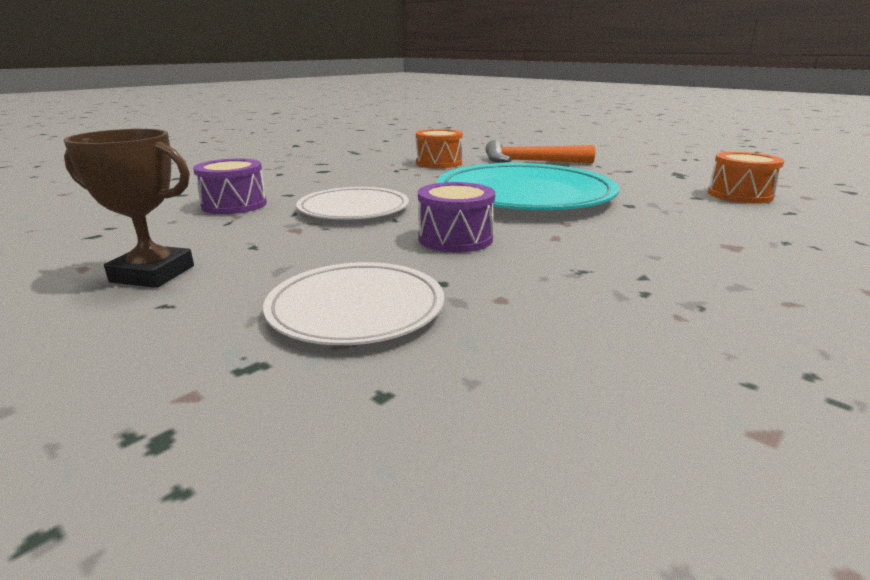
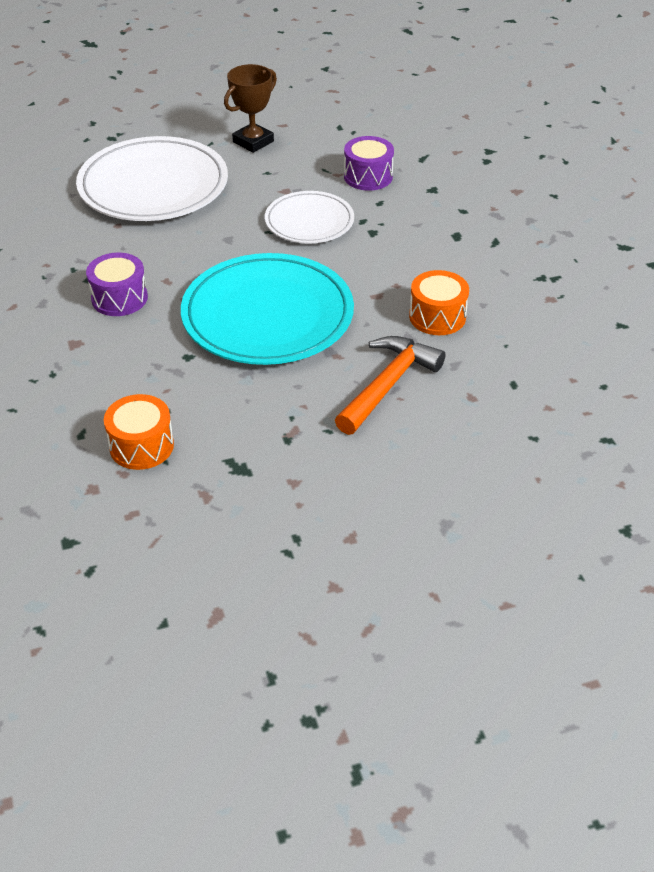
camera: 120 degrees right, 20 degrees up
(356, 308) = (153, 185): white plate -> white plate, size x1.74
(455, 238) = (206, 242): purple drum -> purple drum (119, 298)

